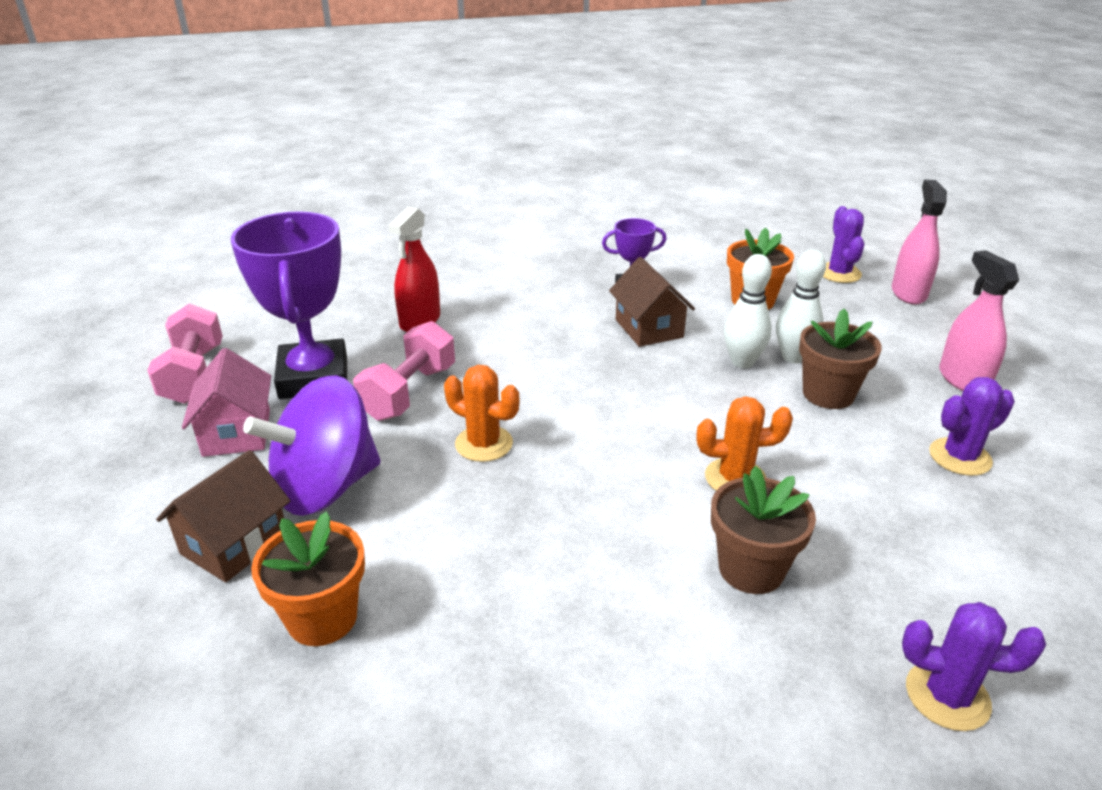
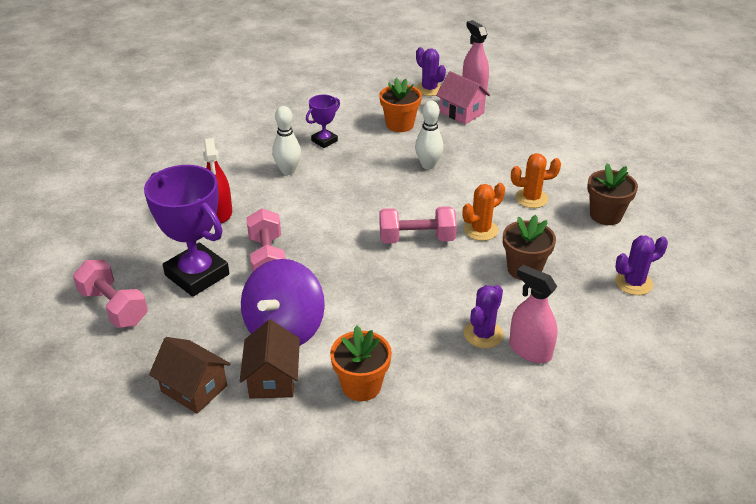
camera: 35 degrees left, 5 degrees up
(237, 432) = (193, 326): pink house -> pink house (461, 112)
(484, 444) = (343, 268): orange cactus -> orange cactus (531, 198)
(625, 449) = (416, 239): none -> pink dumbbell
(649, 328) = (360, 164): brown house -> brown house (194, 388)
(793, 357) = (450, 152): white bowling pin -> white bowling pin (288, 171)
(828, 394) = (484, 167): brown flower pot -> brown flower pot (605, 215)
(960, 457) = (565, 176): purple cactus -> purple cactus (483, 334)
(963, 379) = (537, 133): pink spray bottle -> pink spray bottle (530, 350)

